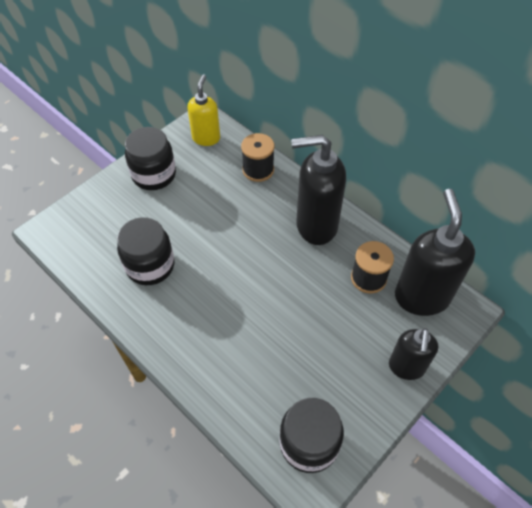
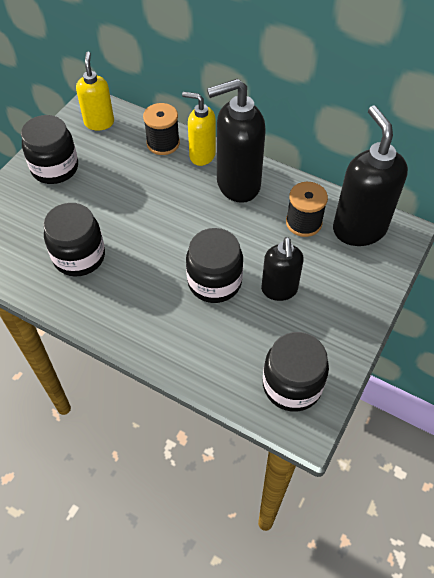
camera: 15 degrees left, 0 degrees up
(266, 319) = (214, 282): none -> black jar
(290, 189) = (202, 155): none -> yellow soap dispenser
(406, 367) = (363, 295): black soap dispenser -> black soap dispenser (279, 290)

